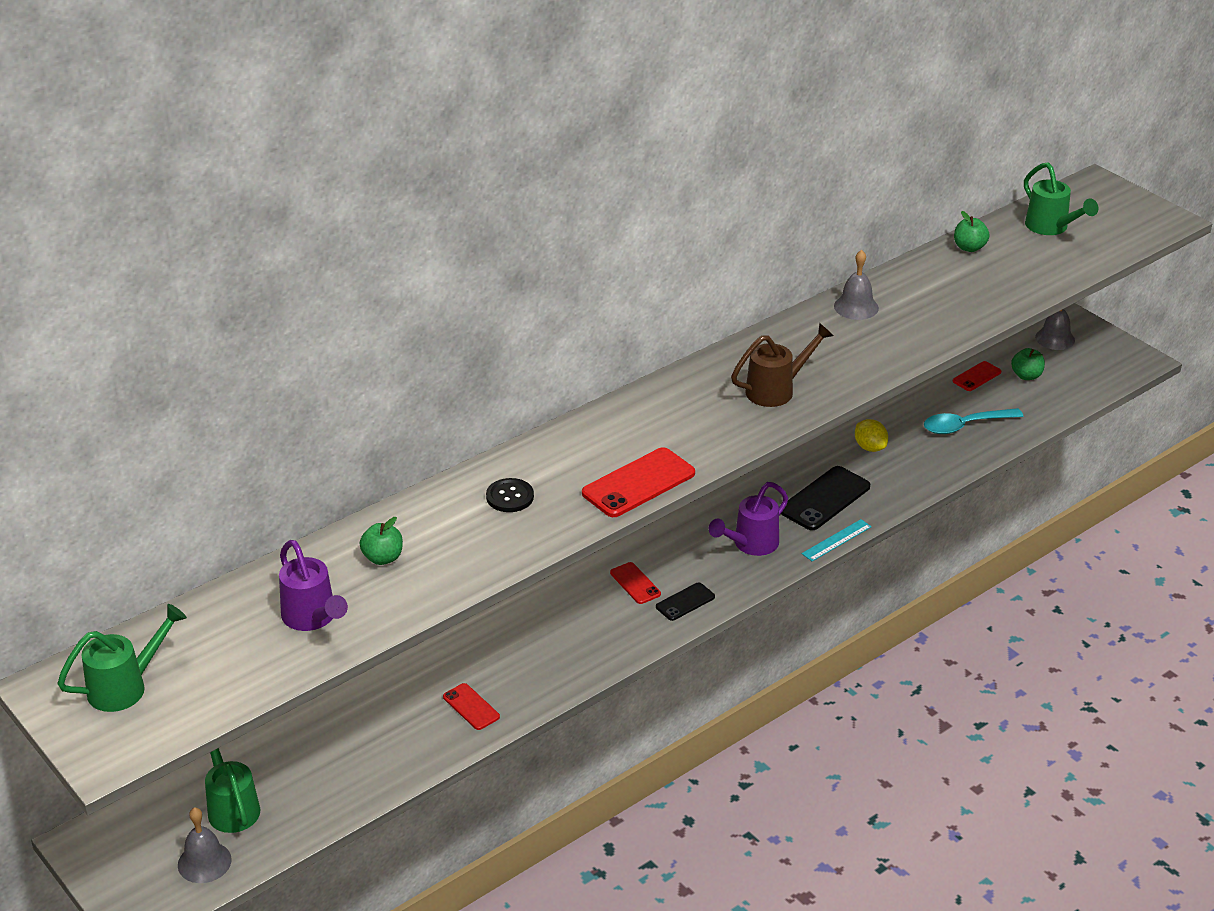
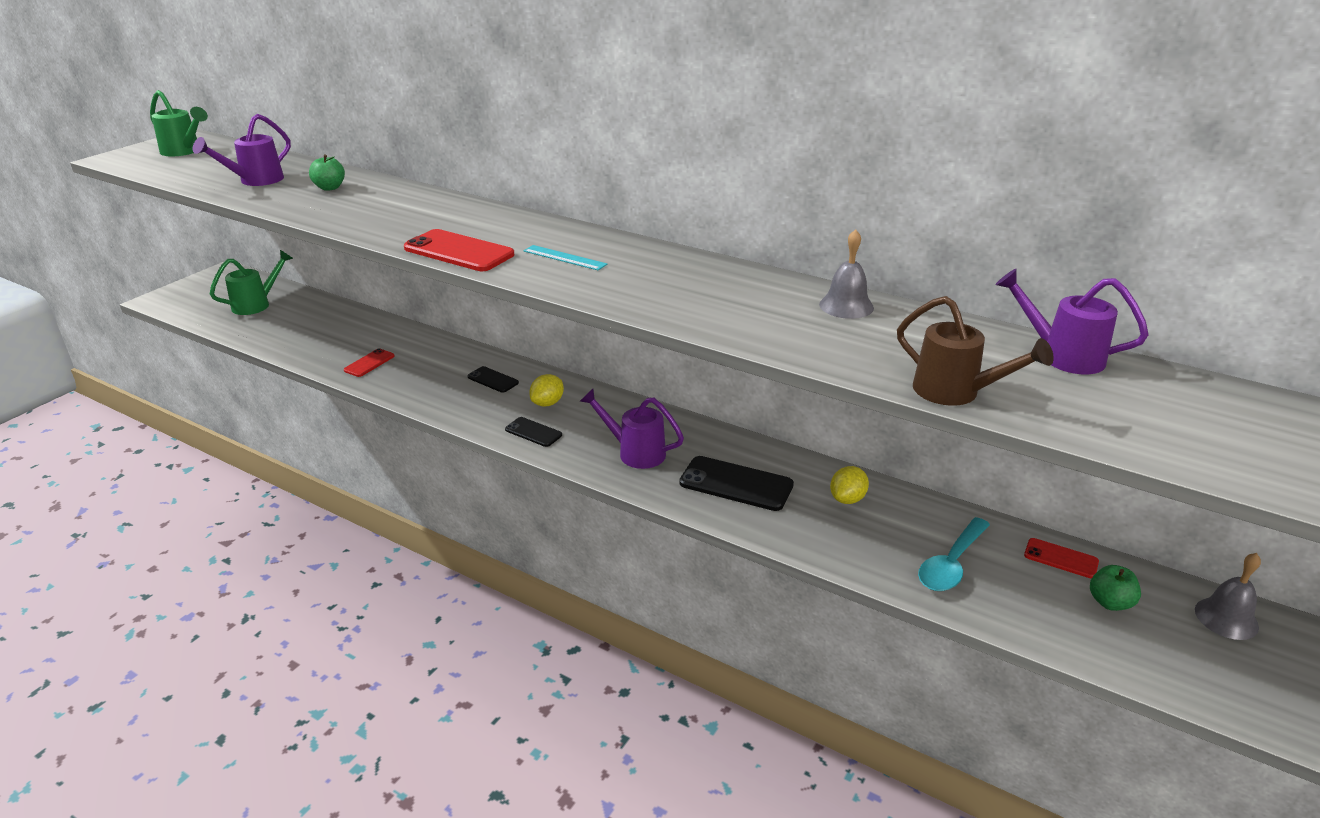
camera: 70 degrees right, 5 degrees down
(204, 862) = (203, 308): grey bell -> none
(510, 497) = (420, 212): black button -> none
(566, 614) = (493, 380): none -> black phone
(635, 583) = (547, 403): red phone -> yellow lemon
(776, 390) = (649, 287): brown watering can -> brown watering can (955, 392)
(836, 540) = (672, 503): turquoise ruler -> turquoise ruler (564, 257)
(965, 426) = (951, 564): turquoise spoon -> turquoise spoon turned 105 degrees counterclockwise
(969, 248) = (1062, 356): green apple -> purple watering can
(1051, 227) = (1201, 408): green watering can -> none

